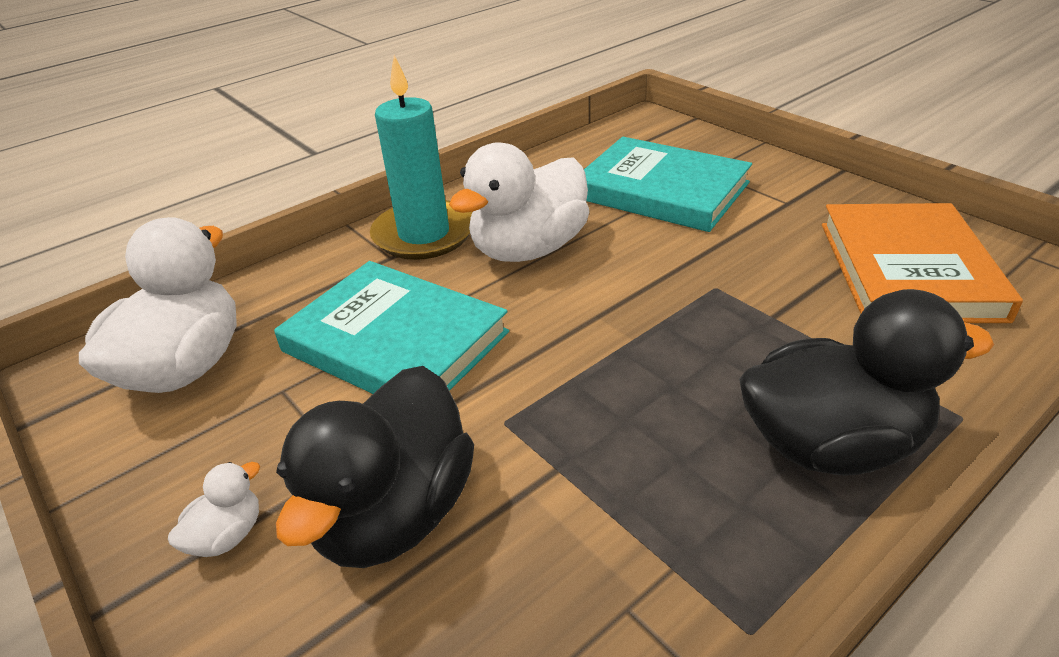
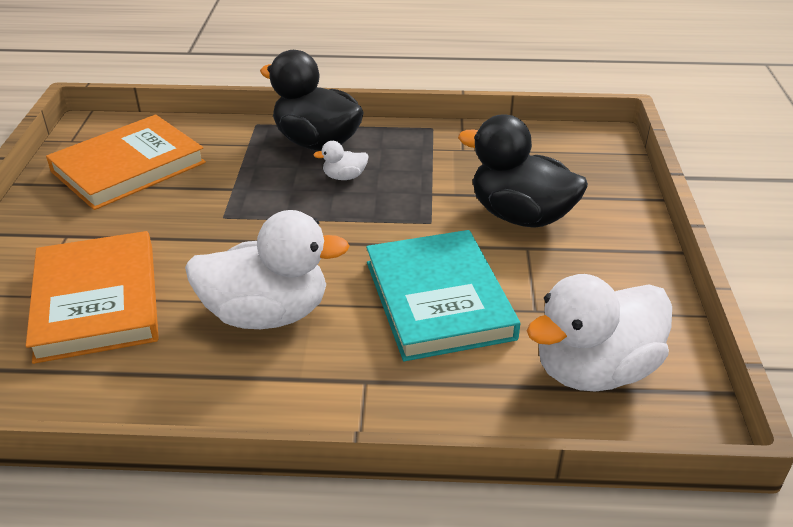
camera: 140 degrees left, 0 degrees up
(227, 536) = (606, 249): white duck -> white duck (344, 177)
(394, 514) = (520, 216): black duck -> black duck turned 120 degrees counterclockwise
(424, 234) = (313, 388): turquoise candle -> none
(661, 190) = (97, 301): turquoise book -> orange book

